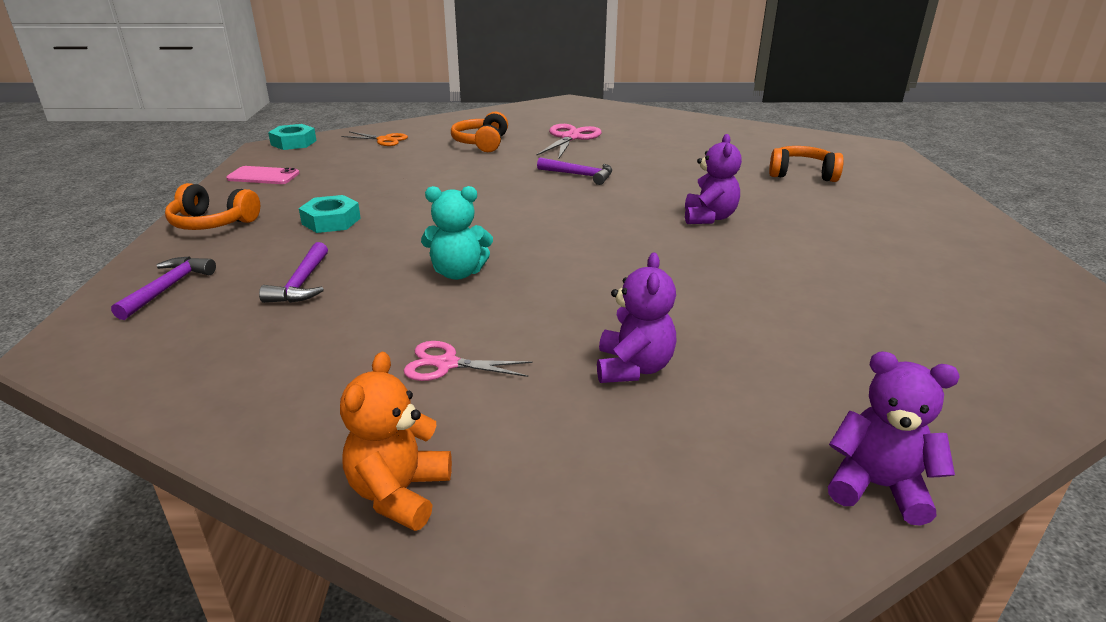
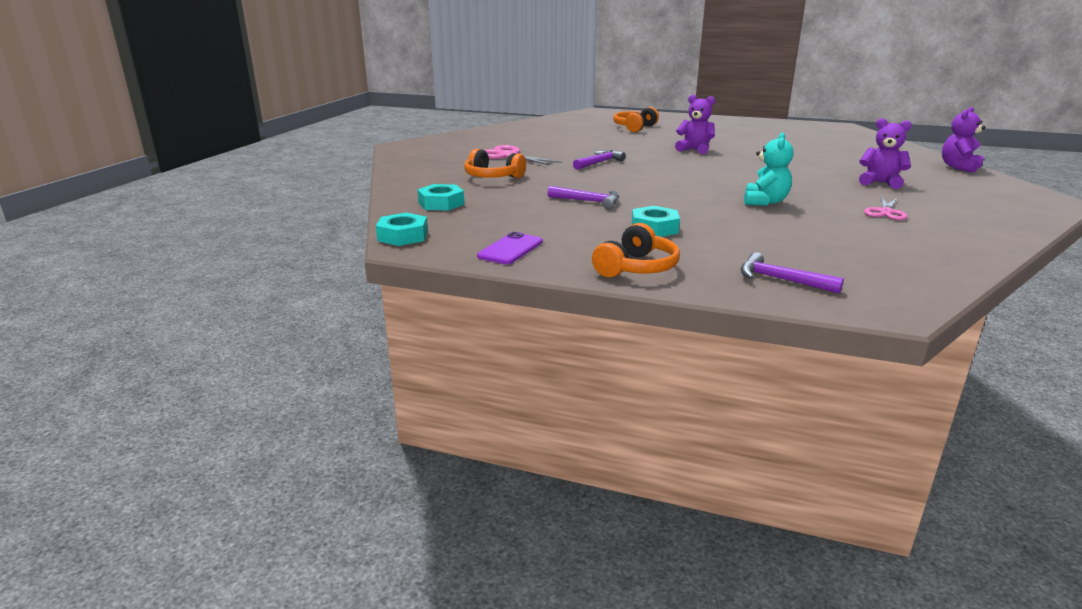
camera: 70 degrees left, 5 degrees down
(263, 176) = (510, 249): pink phone -> purple phone
(302, 283) = (776, 239): purple hammer -> purple hammer (588, 201)
(384, 140) = (441, 203): orange scissors -> turquoise nut
(399, 493) = (1007, 227): orange teddy bear -> none

